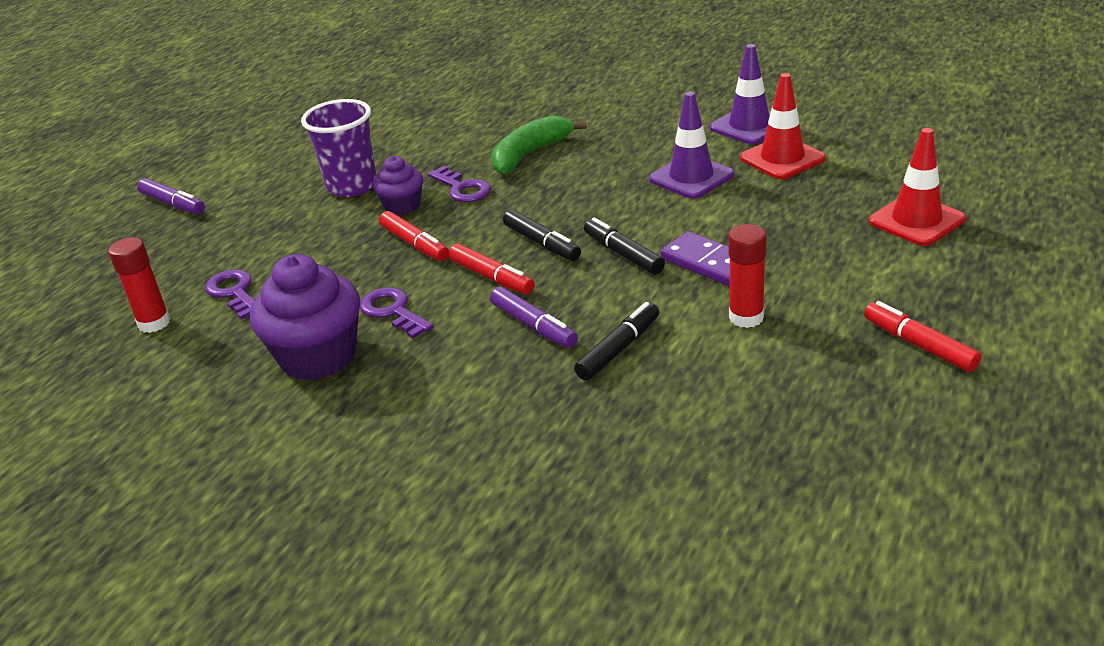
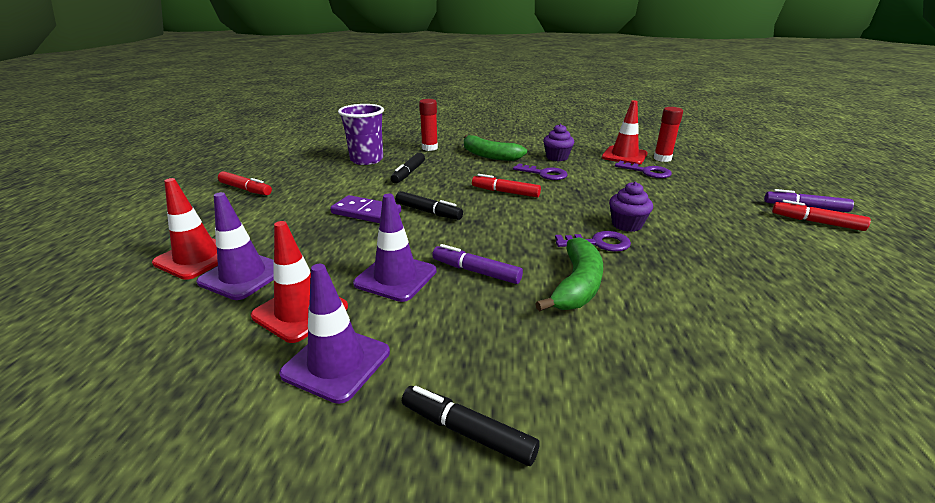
camera: 155 degrees right, 5 degrees down
(199, 342) = (624, 156): none -> red traffic cone
(318, 356) = (557, 157): purple cupcake -> purple cupcake, size x0.57
(352, 186) = (696, 235): purple cup -> purple cup (366, 160)
(415, 244) = (579, 203): red marker -> red marker (816, 222)
(434, 384) = (489, 156): none -> green banana
(462, 189) = (598, 243): purple key -> purple key turned 150 degrees clockwise
(533, 326) = (460, 176): purple marker -> purple marker (476, 271)
(542, 243) = (490, 212): black marker -> black marker (467, 432)
(746, 317) = (341, 190): red glue stick -> red glue stick (429, 148)
(850, 194) = (243, 276): none -> purple traffic cone

